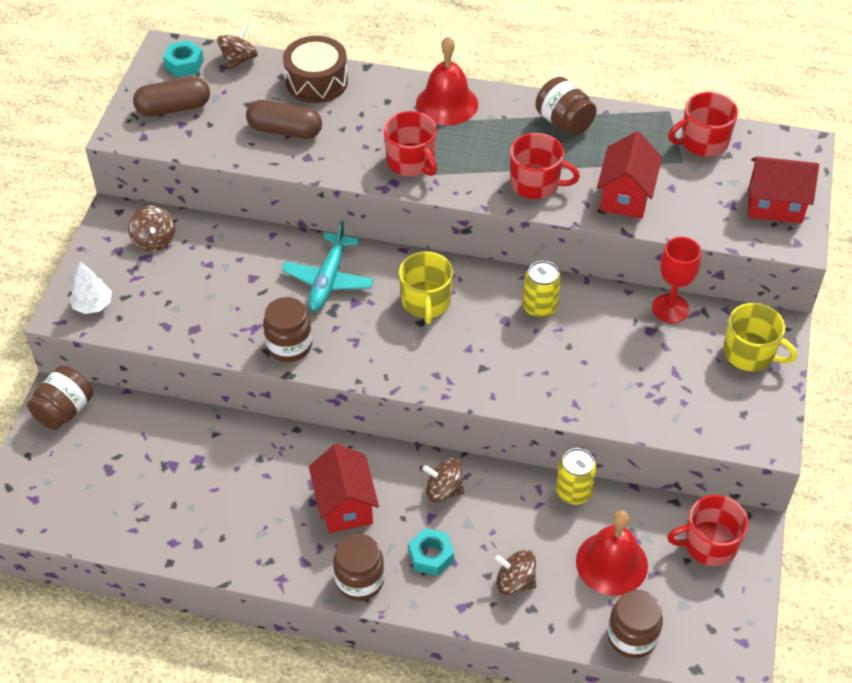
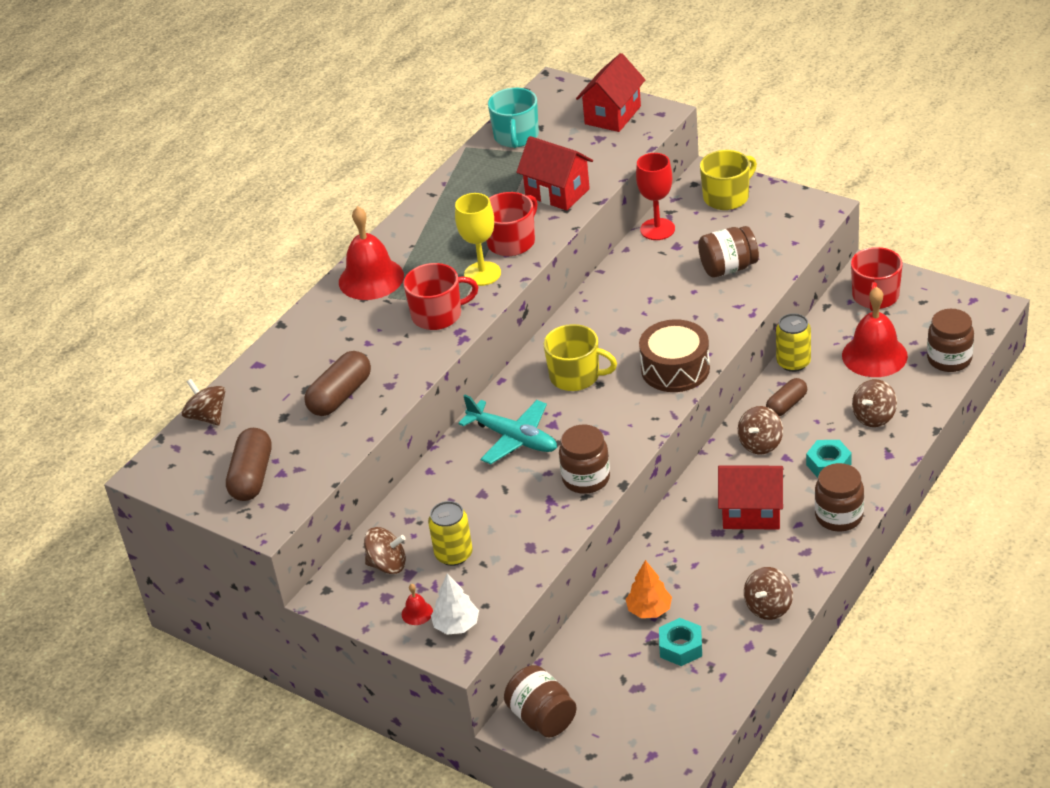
camera: 65 degrees left, 10 degrees down
(102, 275) = (417, 613): none -> red bell
(184, 64) = (184, 460): turquoise nut -> turquoise nut (681, 647)
(202, 455) = (649, 610): none -> orange tree
(225, 547) = (768, 607): none -> brown spinning top
(316, 82) = (281, 363): brown drum -> brown drum (675, 369)
(480, 176) = (482, 274): none -> yellow goblet
(507, 500) = (786, 405): none -> brown capsule
(540, 307) = (618, 305): yellow can -> yellow can (454, 554)
(564, 122) = (442, 210): brown jar -> brown jar (728, 268)
(703, 142) = (516, 136): red mug -> turquoise mug

